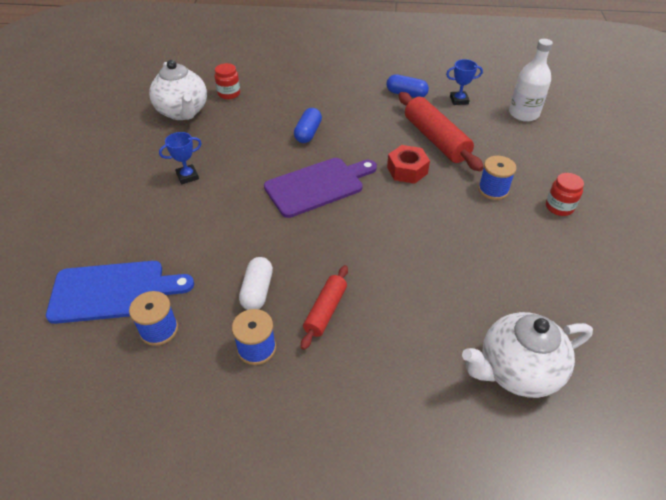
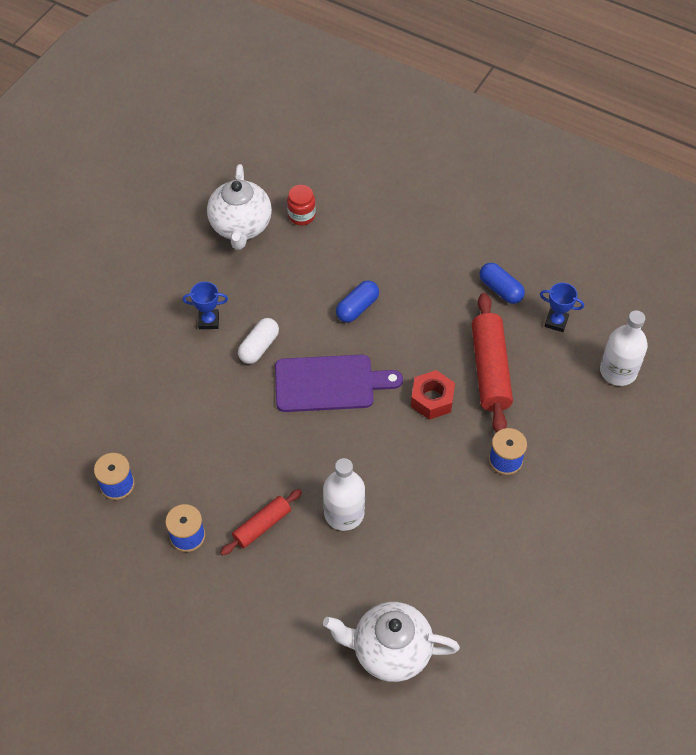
camera: 25 degrees right, 10 degrees up
(113, 291) = (94, 430): blue cutting board -> none
(257, 291) = (214, 481): white capsule -> white capsule (259, 347)
(393, 273) = (344, 513): none -> white bottle
(559, 207) = (559, 509): red jar -> none

